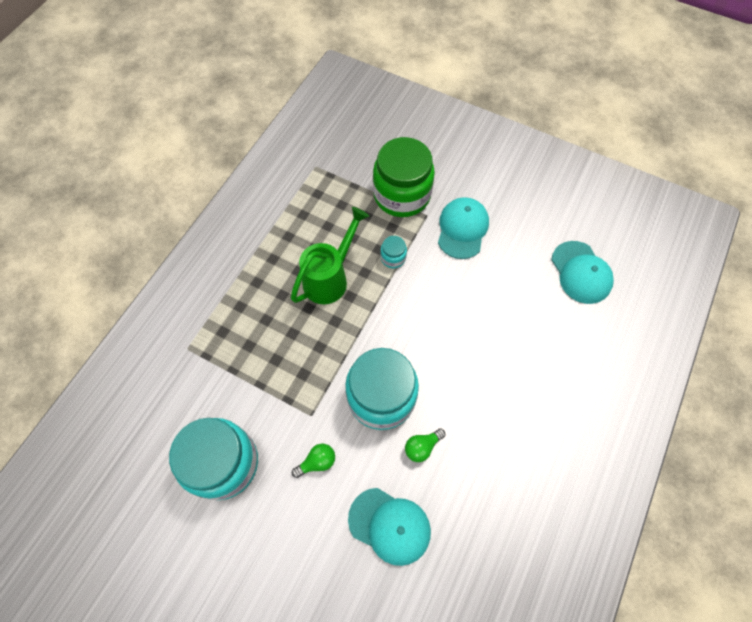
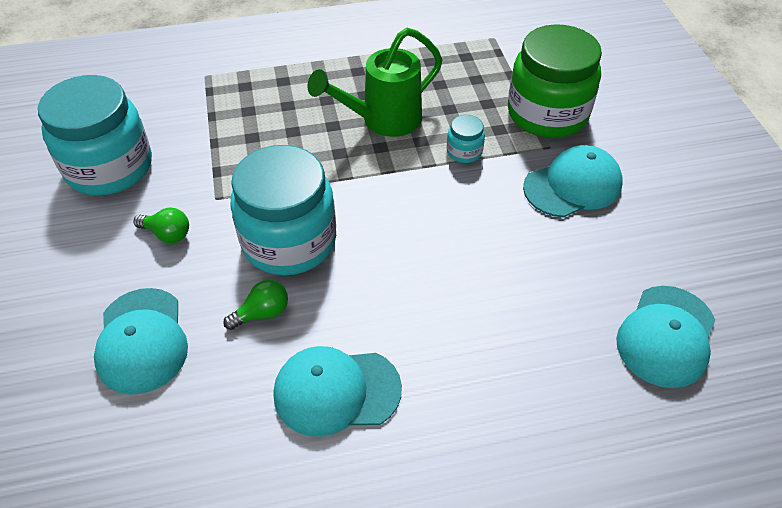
camera: 50 degrees right, 15 degrees down
(330, 278) = (383, 120): green watering can -> green watering can turned 150 degrees clockwise
(422, 447) = (262, 313): green light bulb -> green light bulb turned 135 degrees clockwise
(501, 444) = (336, 391): none -> turquoise cap

